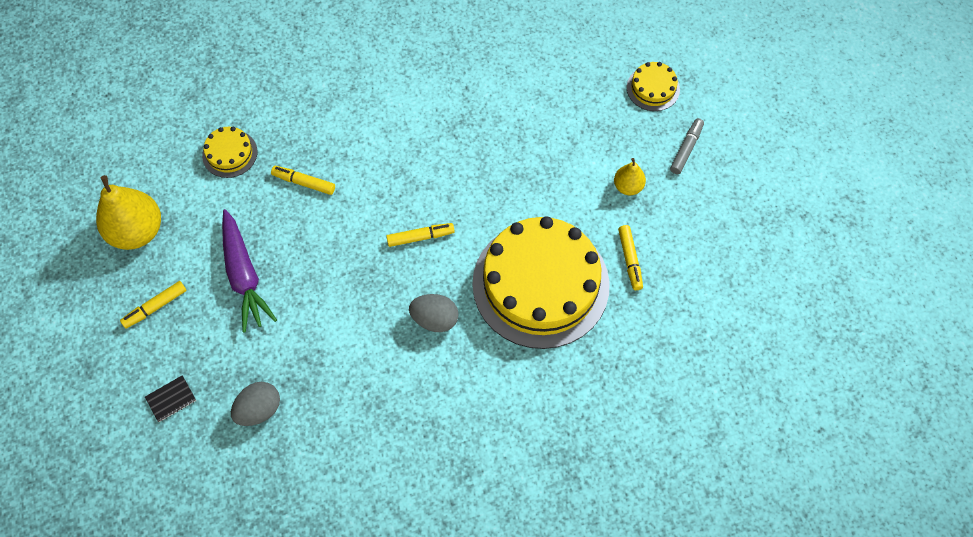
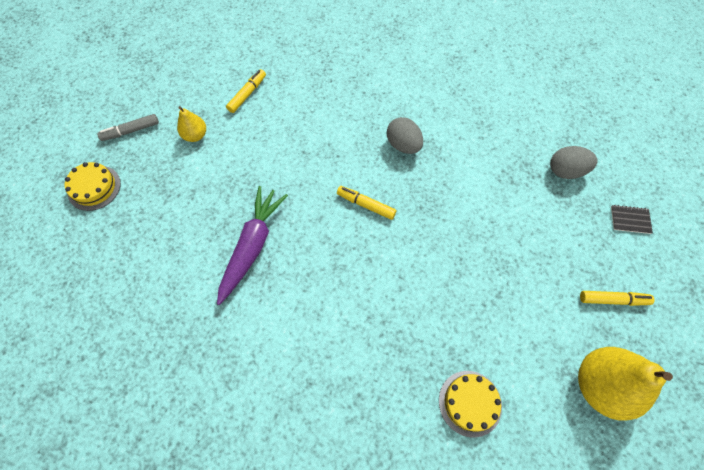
camera: 140 degrees left, 0 degrees up
(244, 276) = (523, 273): purple carrot -> purple carrot (252, 246)
(304, 183) = (421, 318): yellow marker -> none
(540, 284) = (315, 119): yellow cake -> none

